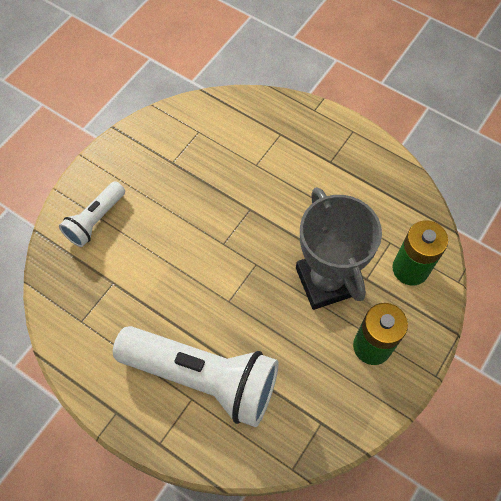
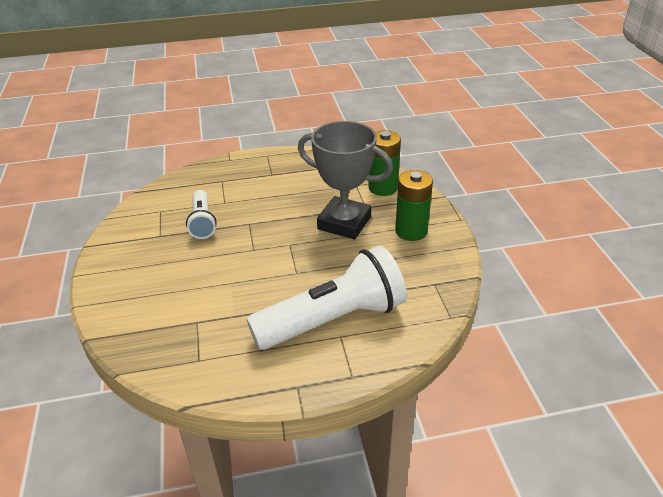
camera: 45 degrees left, 25 degrees down
(95, 220) = (136, 300): white flashlight -> white flashlight (202, 222)

